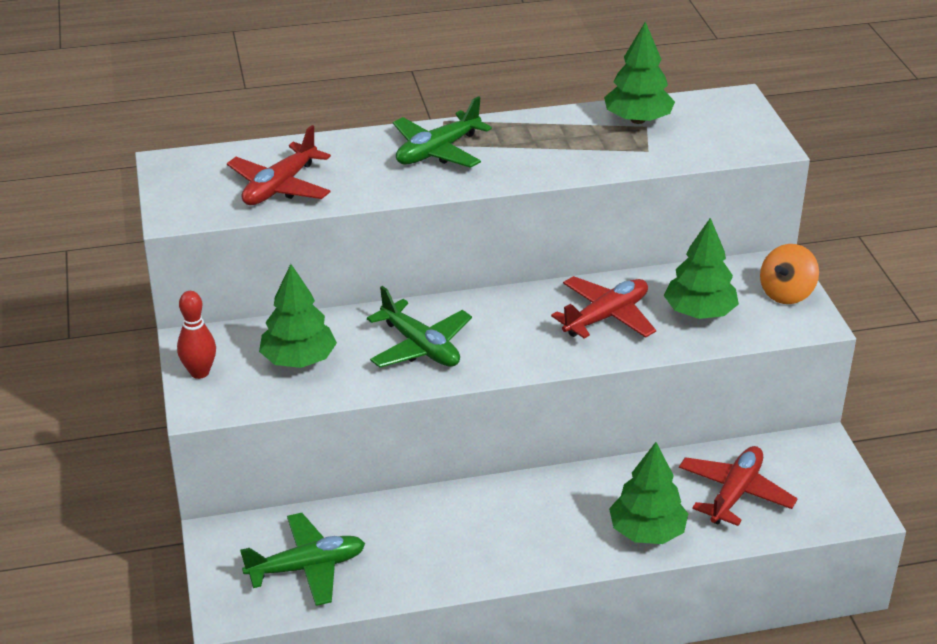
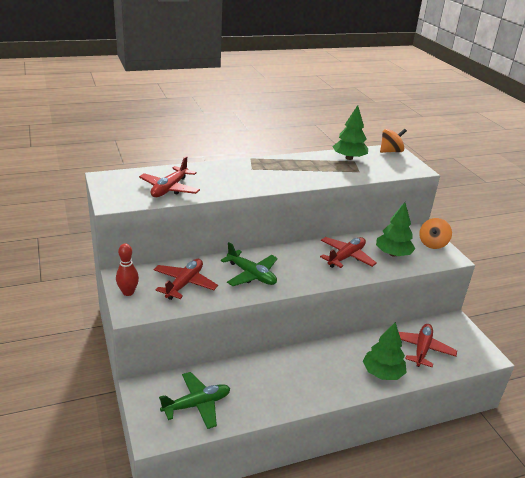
camera: 10 degrees left, 5 degrees down
(298, 360) = (184, 284): green tree -> red plane
(437, 151) = (251, 172): green plane -> none
(729, 104) = (390, 151): none -> orange spinning top

